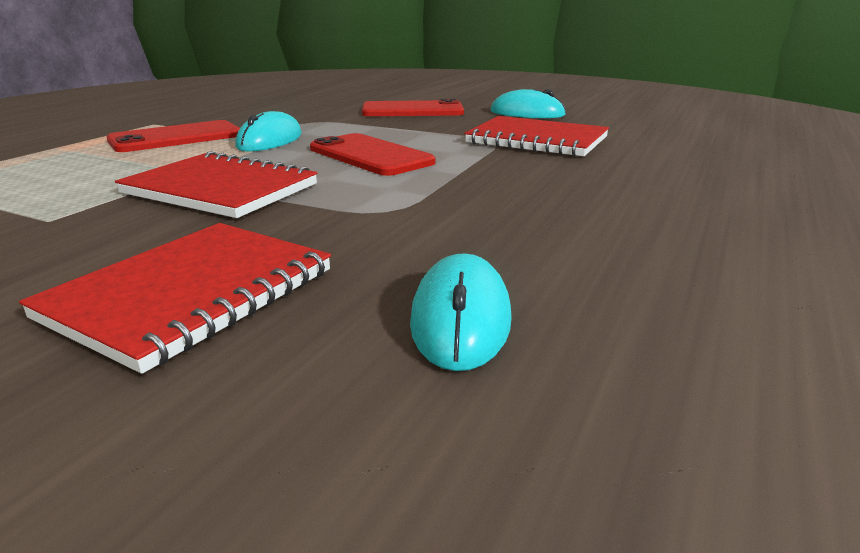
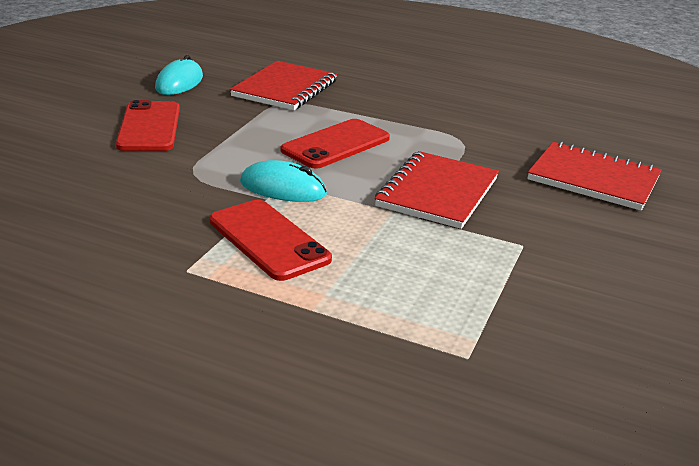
camera: 95 degrees left, 5 degrees up
(460, 319) = (579, 126): turquoise mouse -> none

